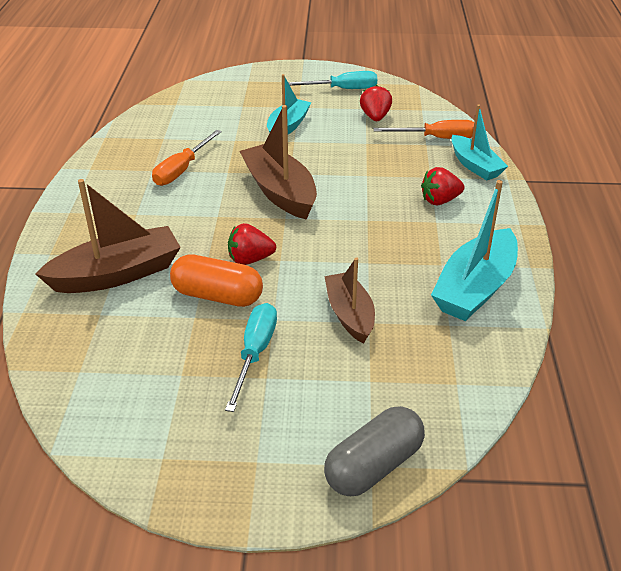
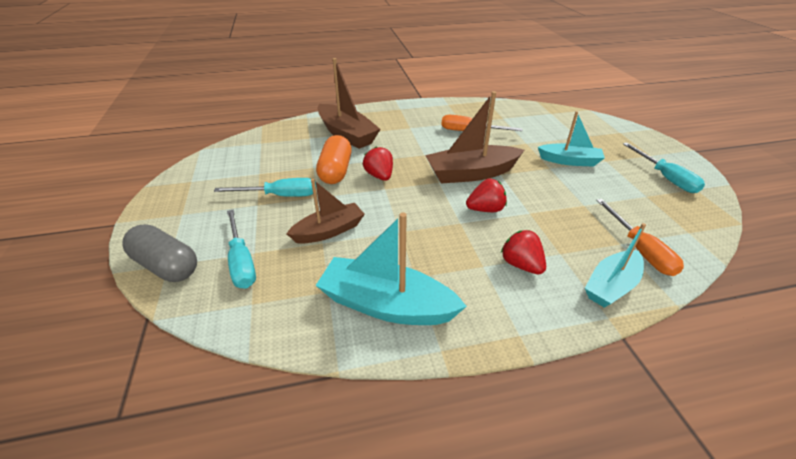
camera: 75 degrees right, 0 degrees up
(280, 192) = (471, 173): brown boat -> brown boat turned 150 degrees counterclockwise
(375, 117) = (636, 204): red strawberry -> red strawberry (485, 209)
(385, 392) = (241, 262): none -> turquoise screwdriver

